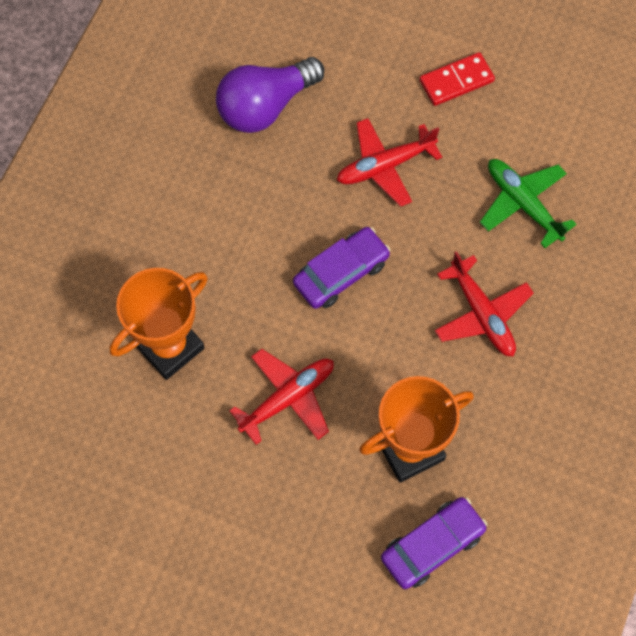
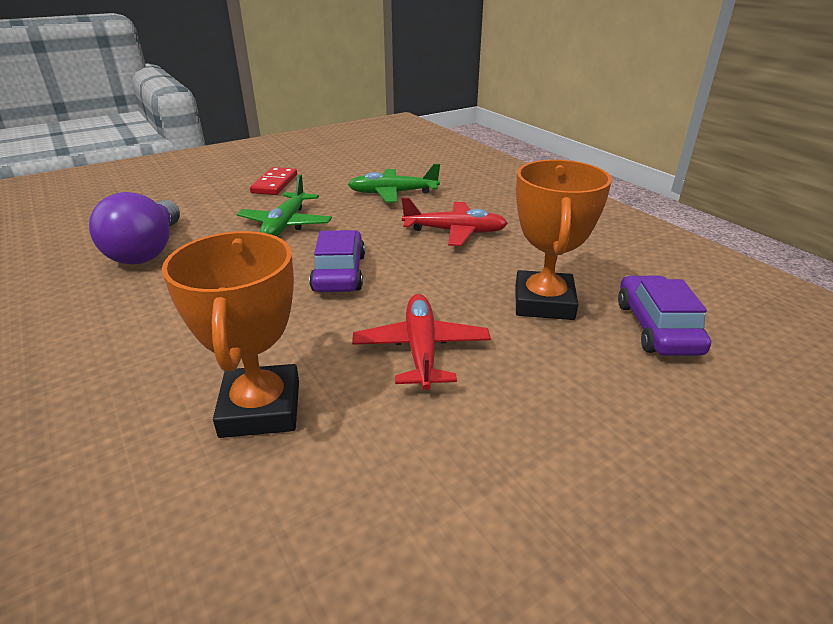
camera: 55 degrees left, 35 degrees down
(385, 166) = (286, 224): red plane -> green plane

